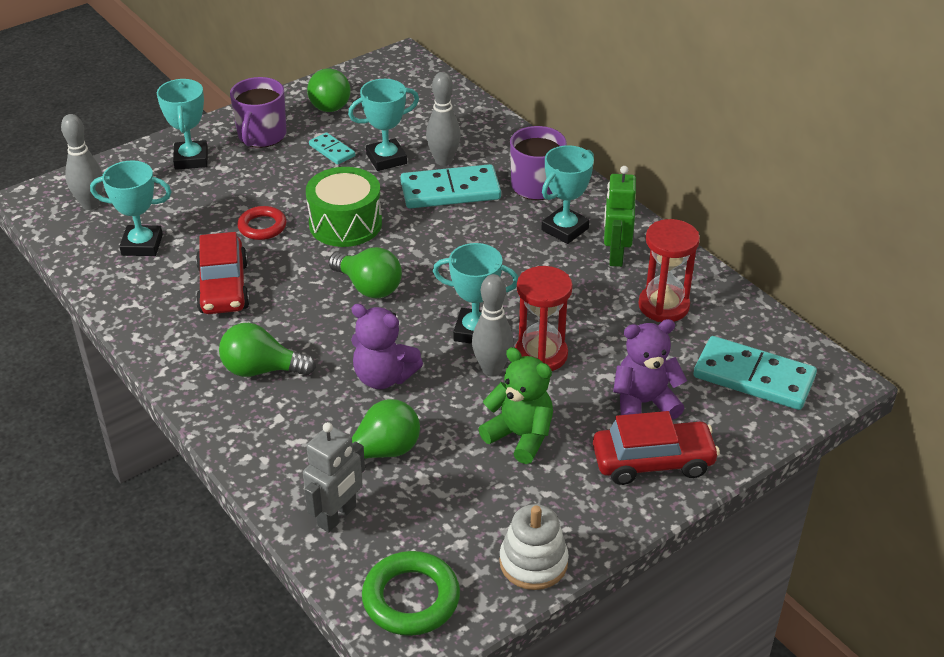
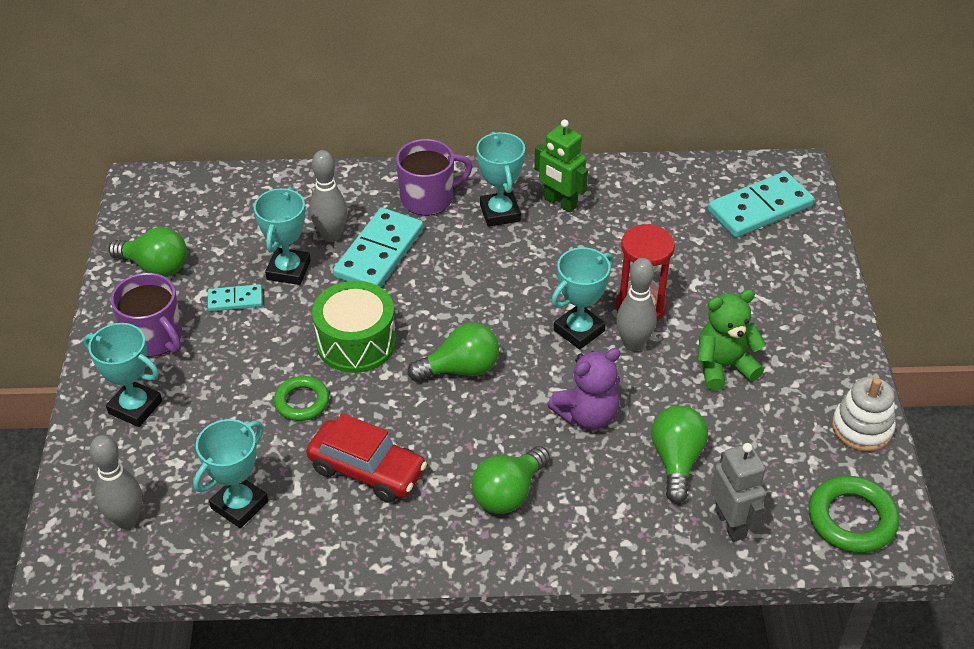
camera: 55 degrees left, 5 degrees up
(262, 227) = (302, 402): red ring -> green ring
(644, 403) = (741, 279): purple teddy bear -> none
(653, 461) = (806, 308): red car -> none
(663, 306) = (643, 210): red hourglass -> none

